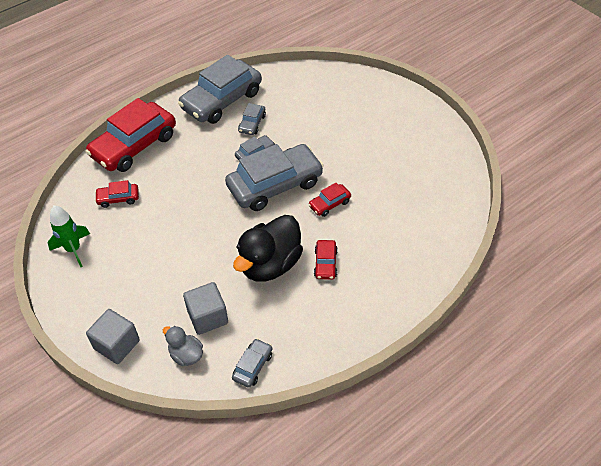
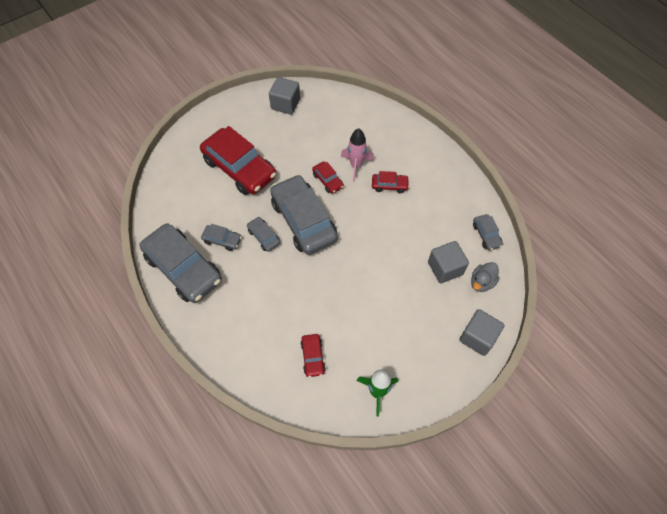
camera: 90 degrees left, 10 degrees up
(134, 145) = (240, 350): red car -> red car (239, 168)
(252, 366) = (486, 235): grey car -> grey car turned 135 degrees counterclockwise
(270, 264) = (391, 224): black duck -> none
(353, 230) = (356, 165): none -> pink rocket
(440, 161) = (285, 104): none -> grey cube

